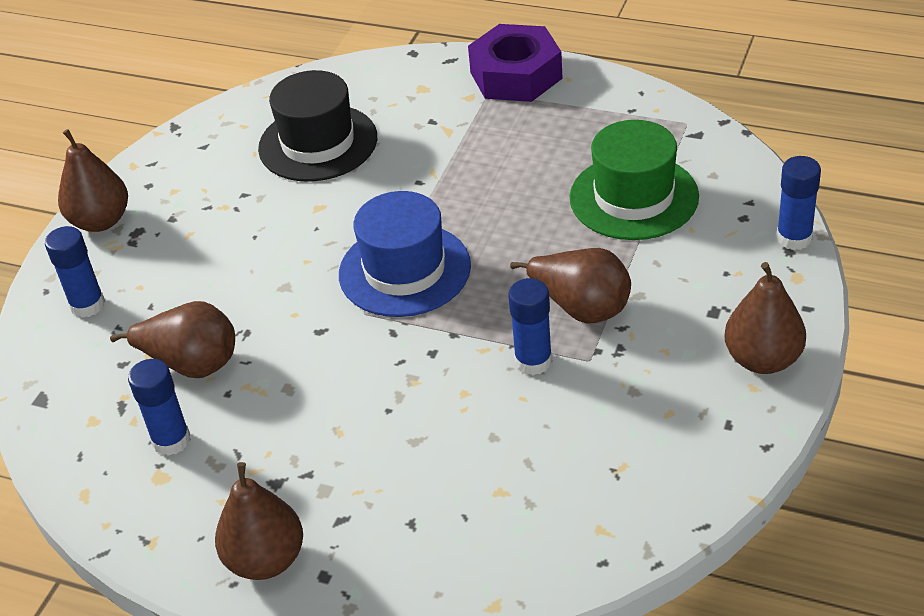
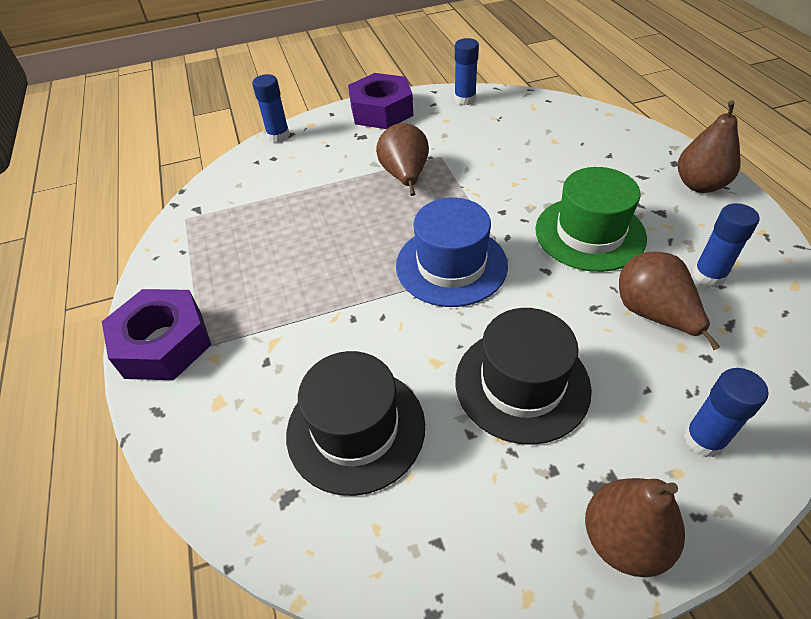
camera: 130 degrees left, 5 degrees up
(242, 241) = (522, 384): none -> black hat
(533, 361) = (463, 172): blue glue stick -> blue glue stick (465, 99)
(634, 197) = (286, 204): green hat -> green hat (589, 233)
(763, 359) = (381, 111): brown pear -> purple nut

